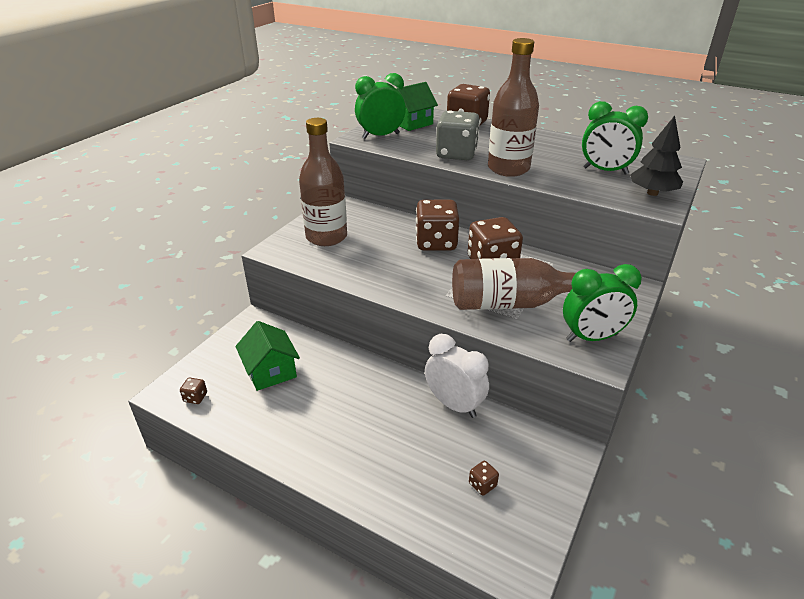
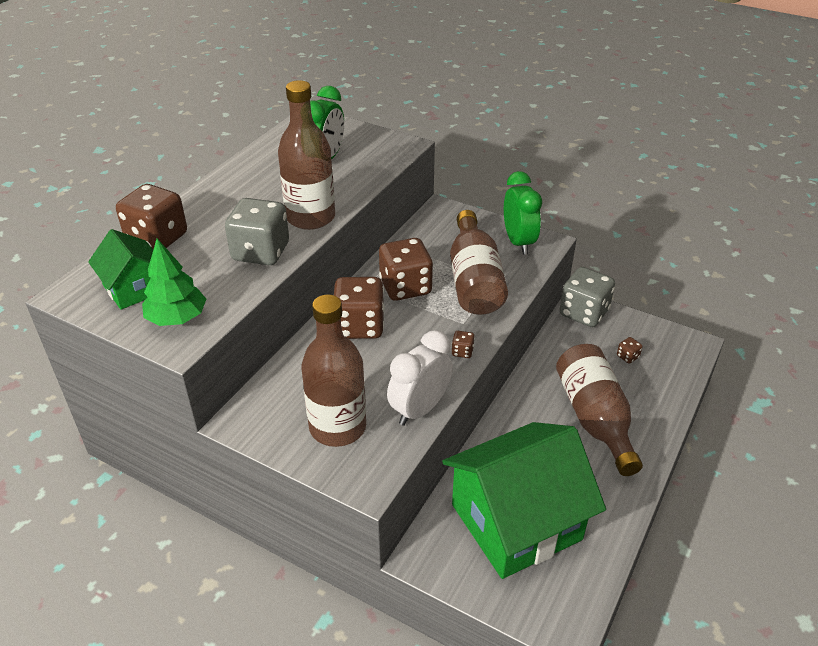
camera: 90 degrees left, 5 degrees up
(195, 397) = (570, 593): brown dice -> brown dice (462, 352)
(270, 371) = (516, 522): green house -> green house, size x1.97
(380, 136) = (177, 318): green clock -> green tree
(383, 438) = (594, 418): none -> brown bottle
(454, 404) = (543, 368): white clock -> white clock (419, 409)
(556, 451) = (583, 313): none -> grey dice
(652, 193) = (377, 143): black tree -> none

